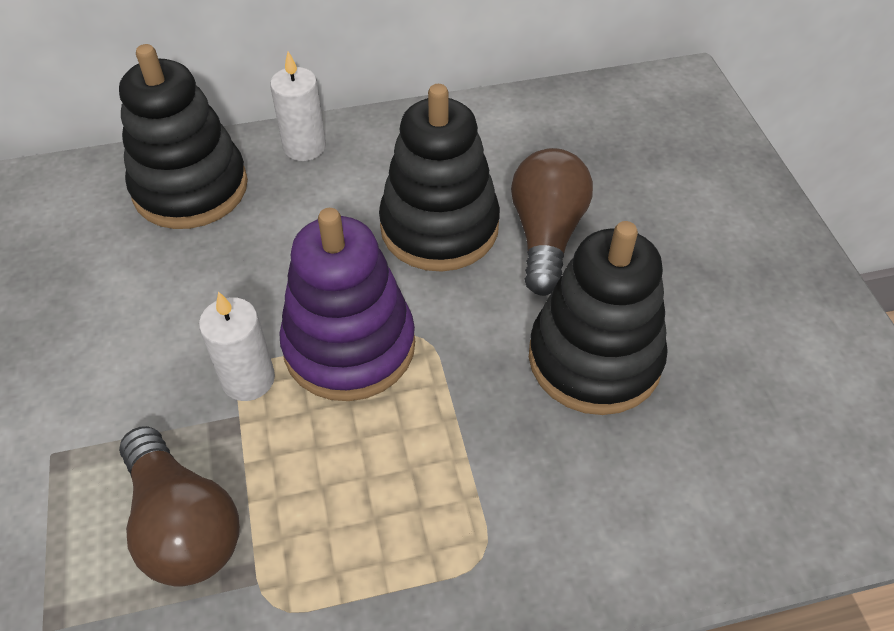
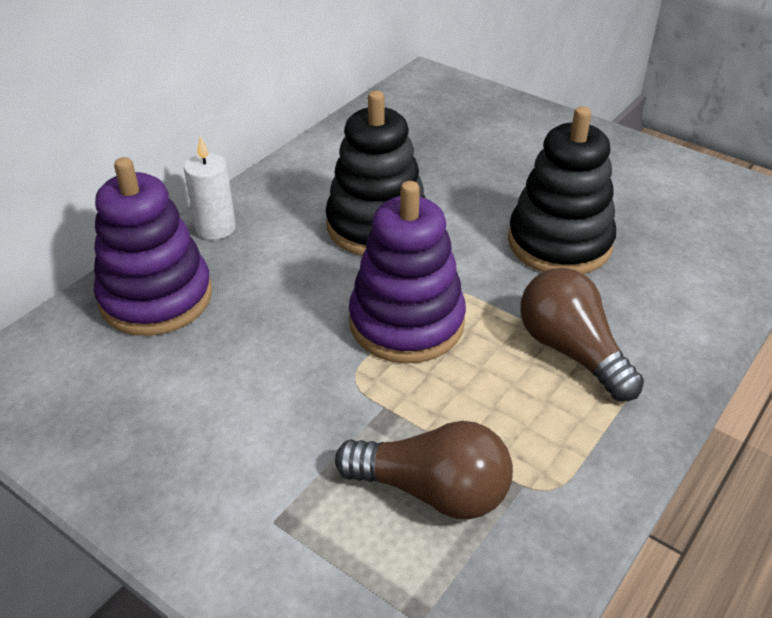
camera: 40 degrees left, 10 degrees down
(190, 188) = (156, 298): black stacking toy -> purple stacking toy
(248, 379) = (363, 382): white candle -> none
(546, 235) = (450, 195): brown light bulb -> brown light bulb (571, 351)

